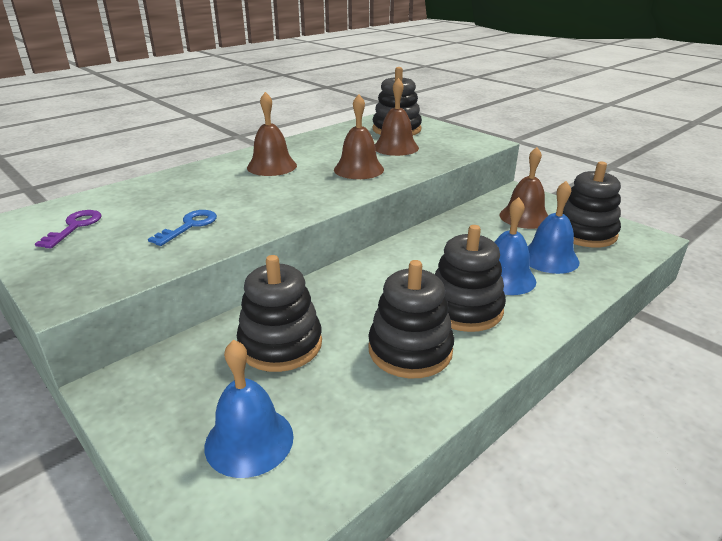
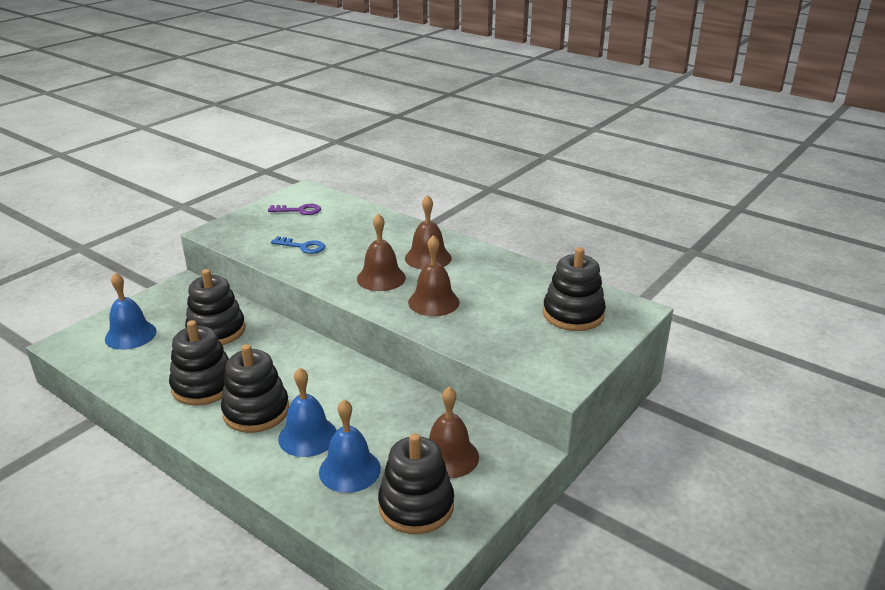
camera: 80 degrees right, 0 degrees up
(396, 147) = (508, 318): brown bell -> brown bell (381, 278)

